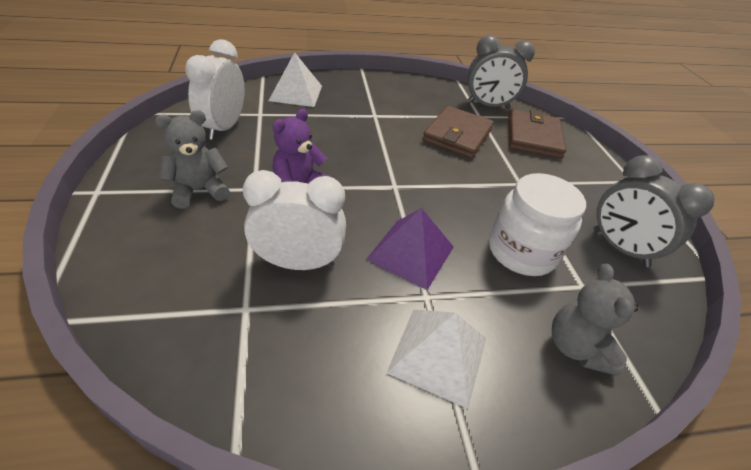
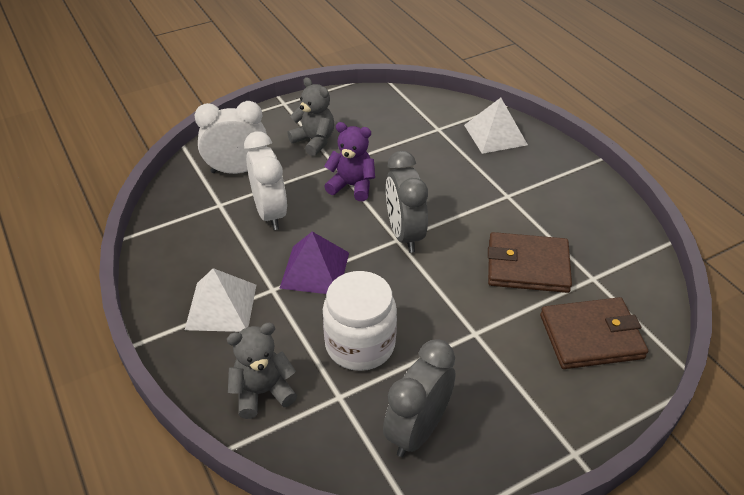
camera: 75 degrees right, 0 degrees up
(224, 128) = (399, 120): white clock -> white clock (237, 170)
(488, 105) = (629, 282): grey clock -> grey clock (404, 234)

